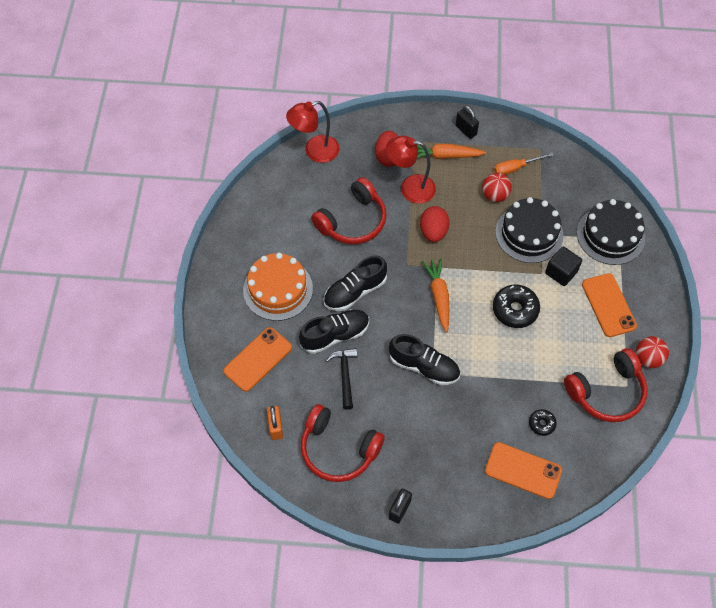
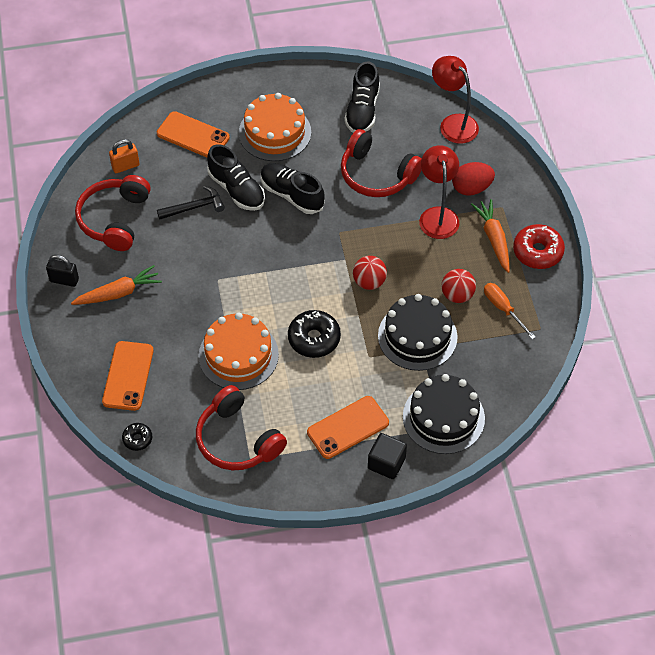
camera: 75 degrees right, 5 degrees down
(424, 366) = (222, 270): black shoe -> black shoe (362, 110)
(433, 232) = (388, 247): red egg -> none
(439, 296) = (309, 267): orange carrot -> orange carrot (118, 293)
(466, 130) = (537, 252): black padlock -> red donut
(519, 373) = (238, 355): none -> orange cake
(542, 424) = (184, 384): black donut -> black donut (137, 439)
(561, 272) = (376, 375): black cube -> black cube (386, 463)
(648, 358) = (290, 475): red ball -> red ball (369, 282)

